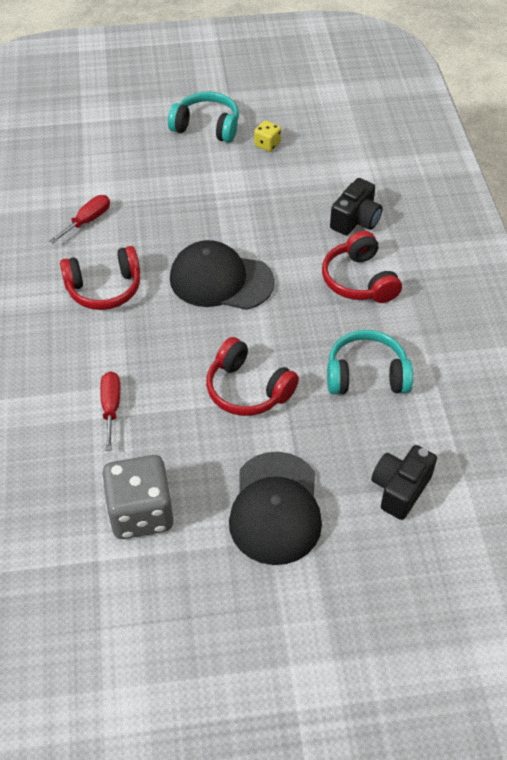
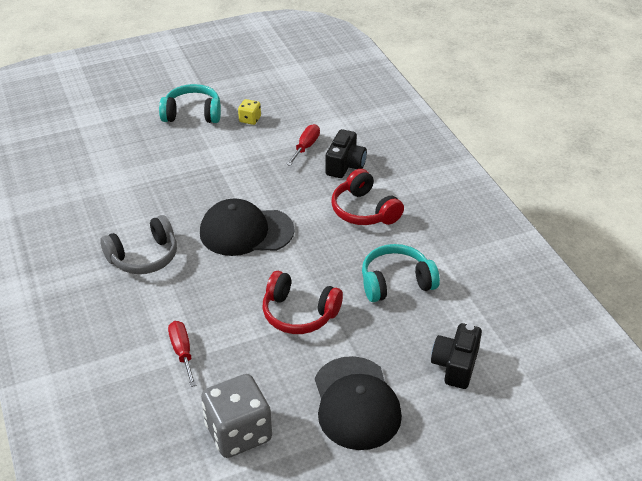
camera: 15 degrees left, 10 degrees down
(87, 221) = (110, 205): red screwdriver -> red screwdriver (306, 147)
(104, 288) = (144, 257): red headphones -> grey headphones

